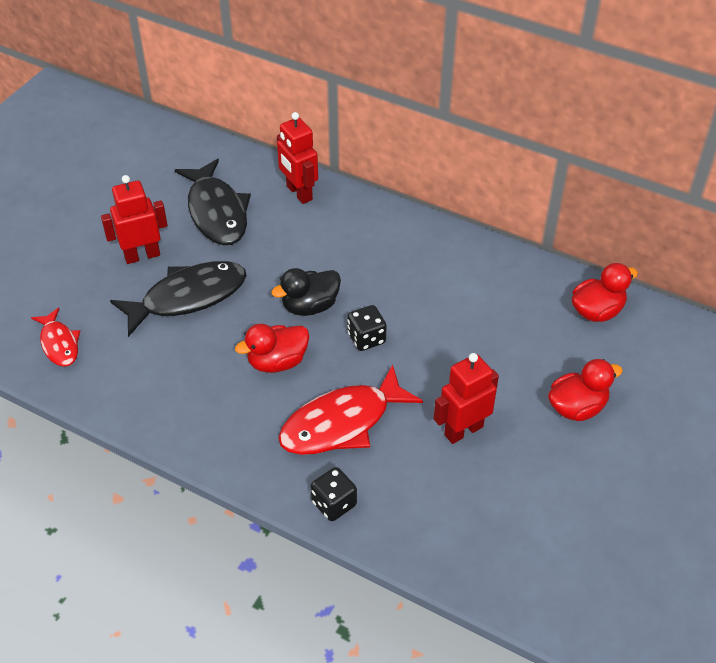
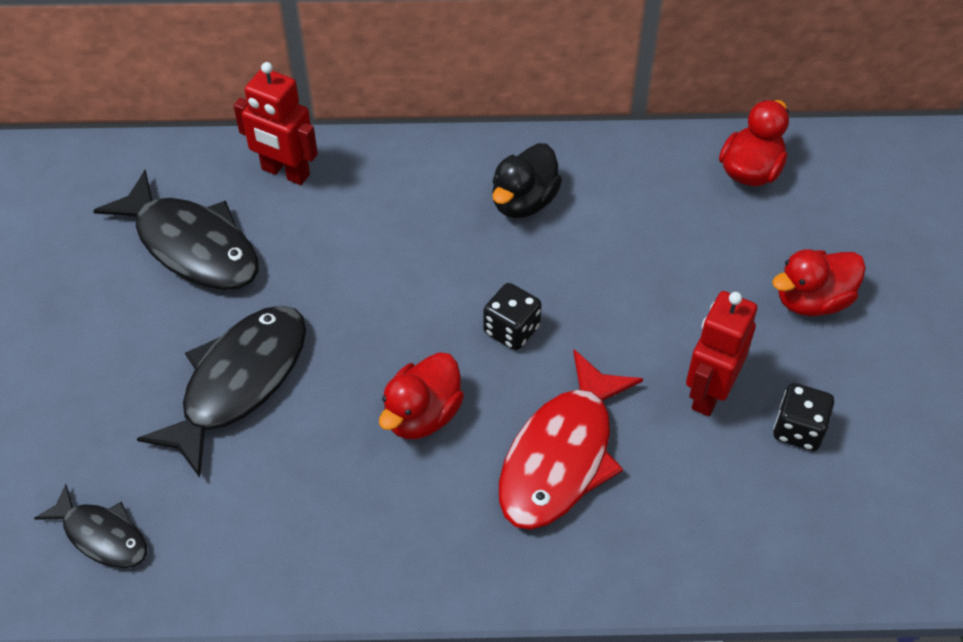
camera: 30 degrees left, 5 degrees up
(59, 344) = (102, 535): red fish -> black fish
(142, 255) = (130, 353): red robot -> none
(310, 306) = (410, 320): black duck -> black duck (524, 201)
(334, 504) = (627, 567): black dice -> black dice (798, 429)
(577, 407) = (812, 300): red duck -> red duck turned 150 degrees counterclockwise

